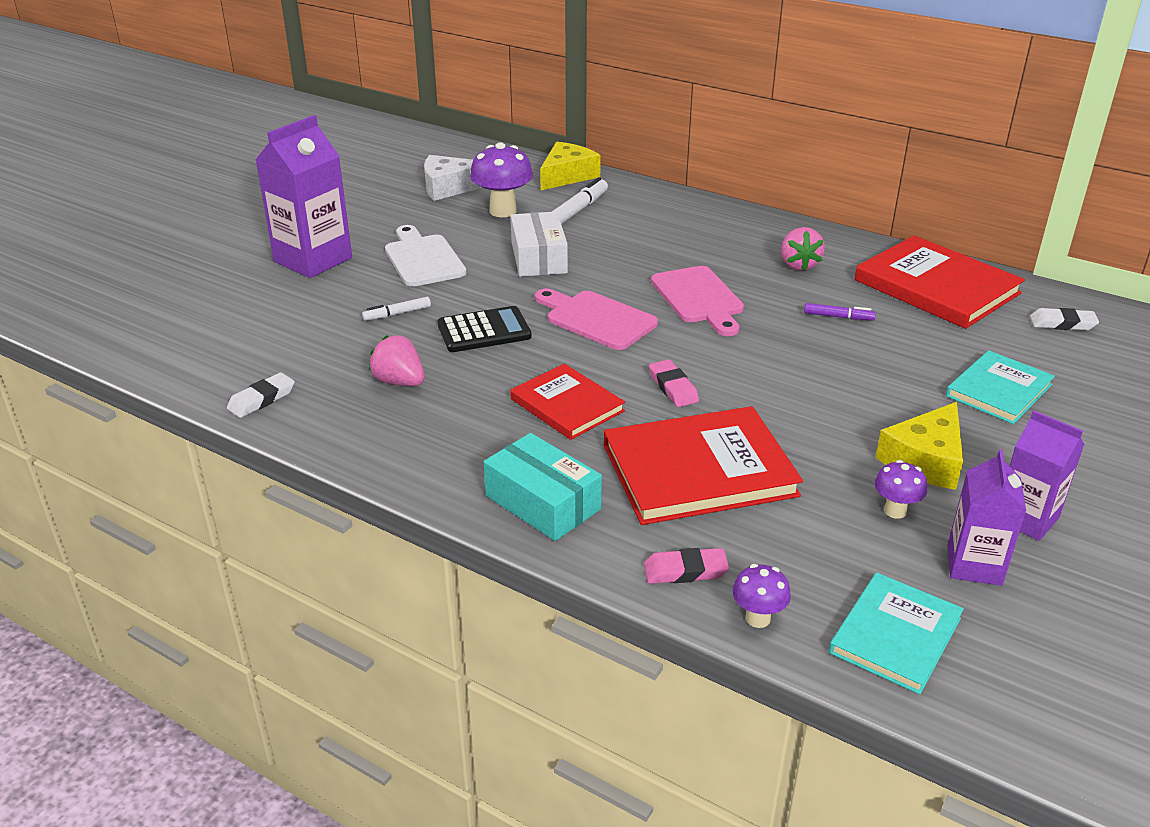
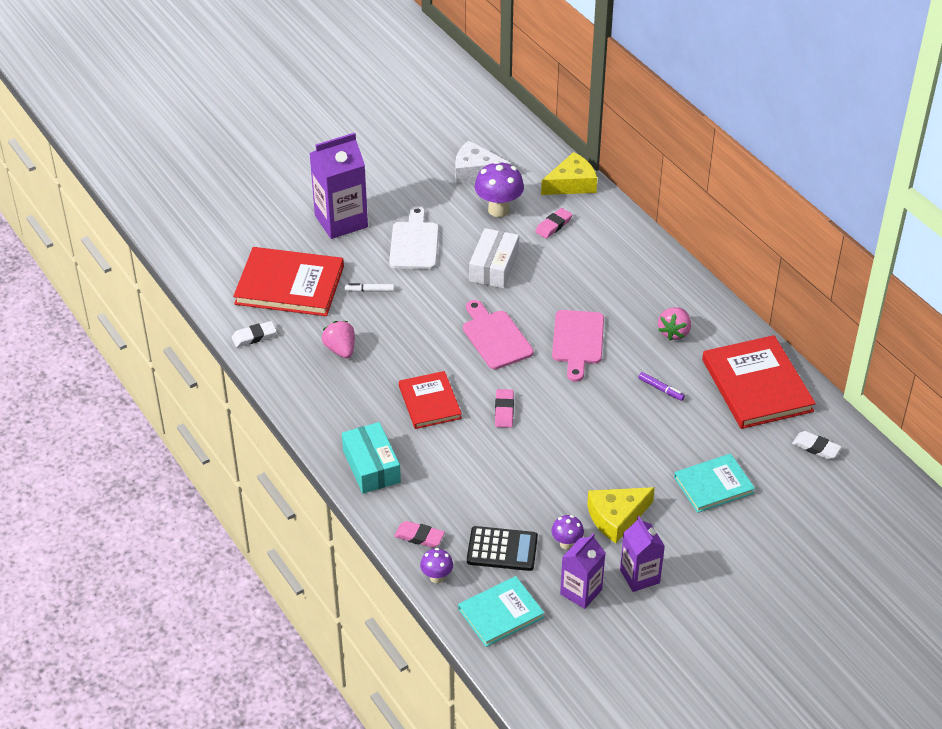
camera: 25 degrees right, 10 degrees up
(484, 331) = (416, 324): black calculator -> black calculator (502, 549)
(577, 210) = (553, 226): white marker -> pink eraser
(699, 470) = (474, 476): red book -> red book (289, 285)

